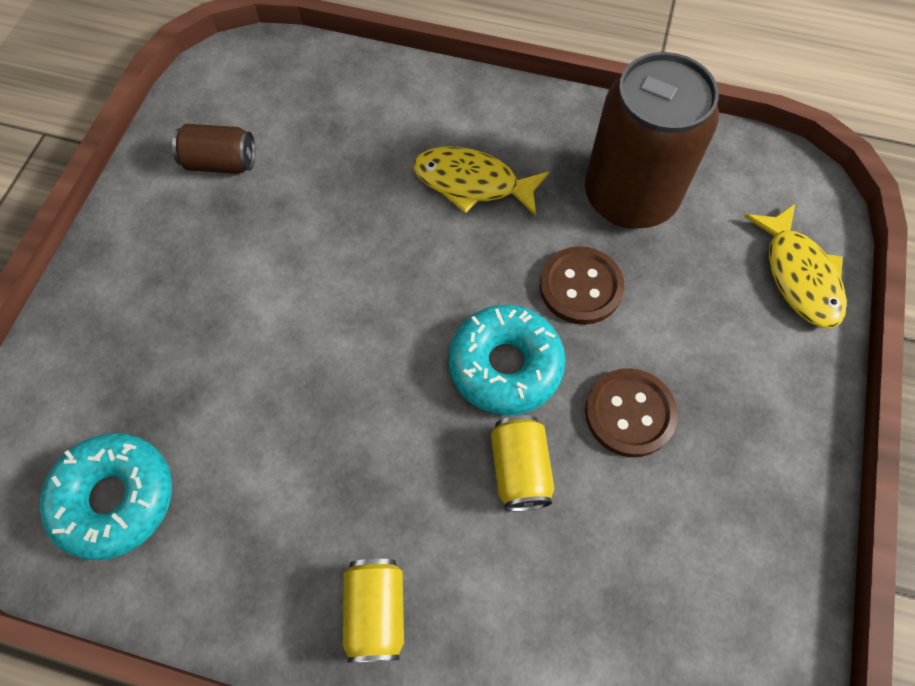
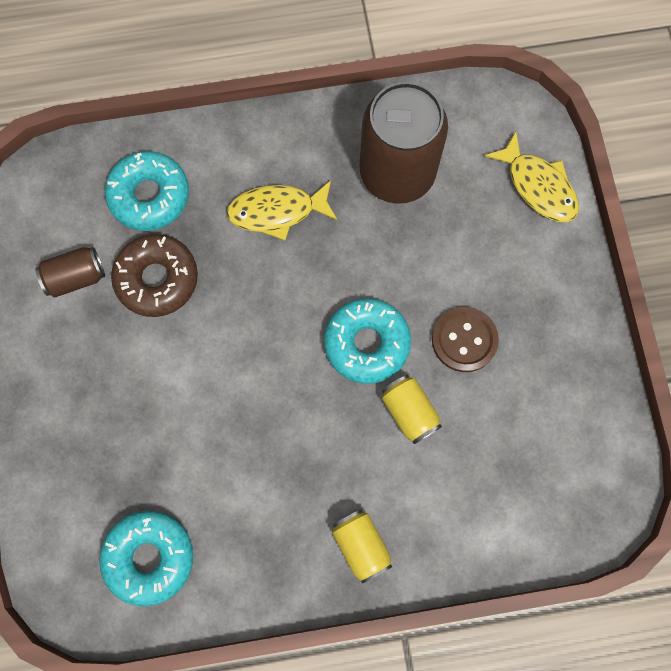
camera: 25 degrees left, 10 degrees up
(304, 198) = (157, 279): none -> brown donut
(343, 116) = (149, 196): none -> turquoise donut
(580, 287) = (392, 261): brown button -> none

